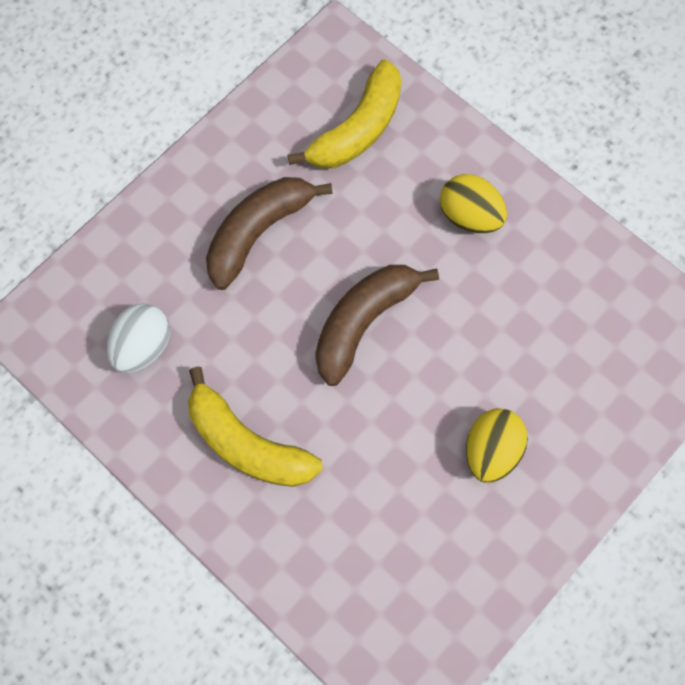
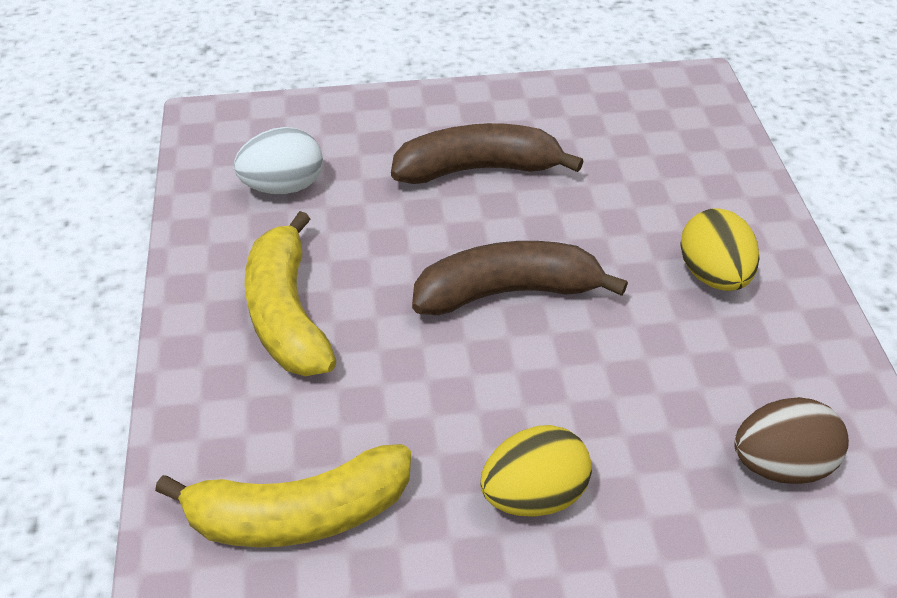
camera: 40 degrees right, 25 degrees down
(357, 129) = (655, 150): yellow banana -> yellow banana (298, 514)
(596, 329) = (780, 465): none -> brown egg

